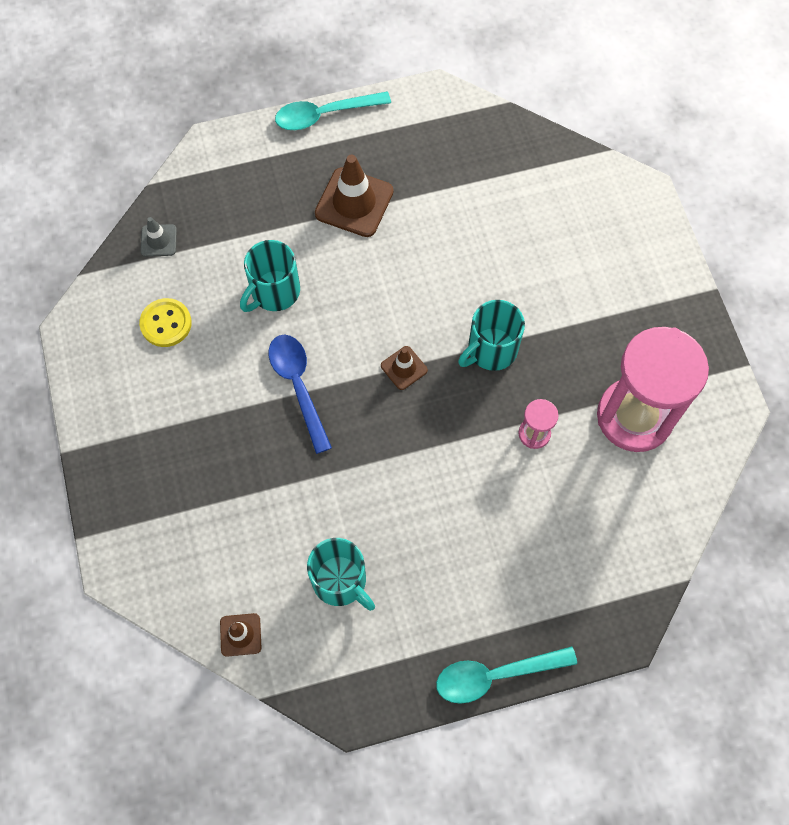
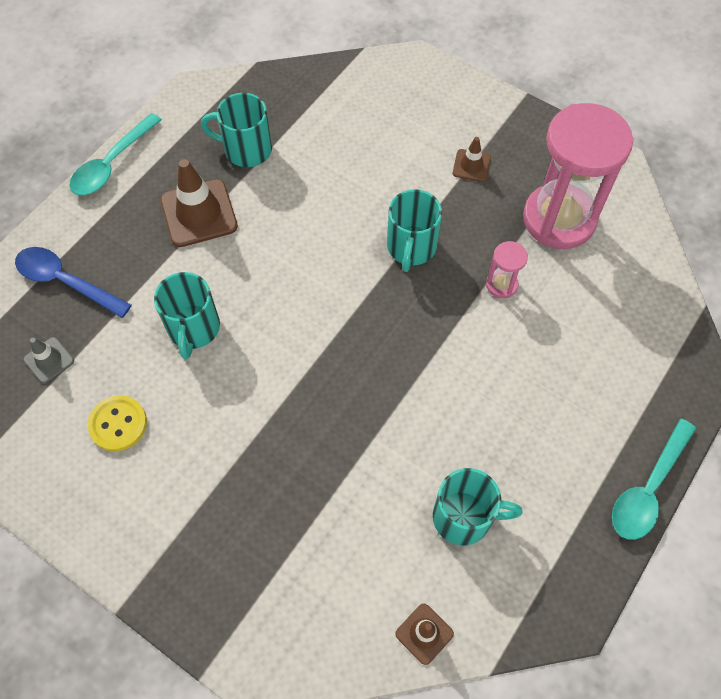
camera: 40 degrees left, 5 degrees down
(298, 386) = (284, 388): blue spoon -> blue spoon (66, 282)
(404, 368) = (357, 310): brown traffic cone -> brown traffic cone (471, 165)
(435, 174) = (246, 149): none -> turquoise mug

